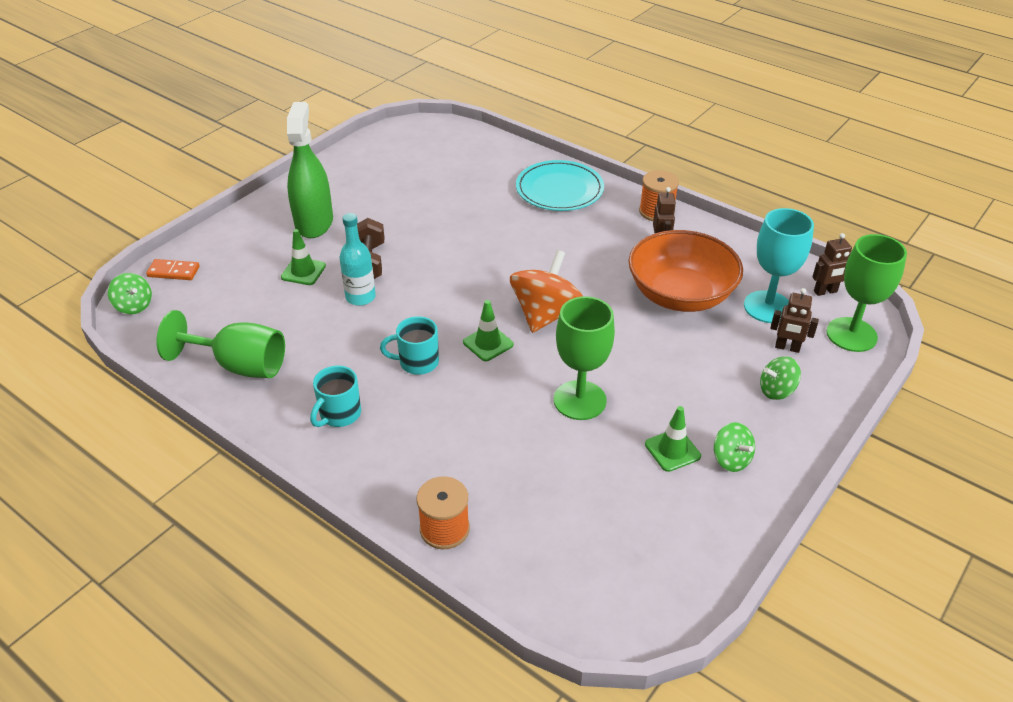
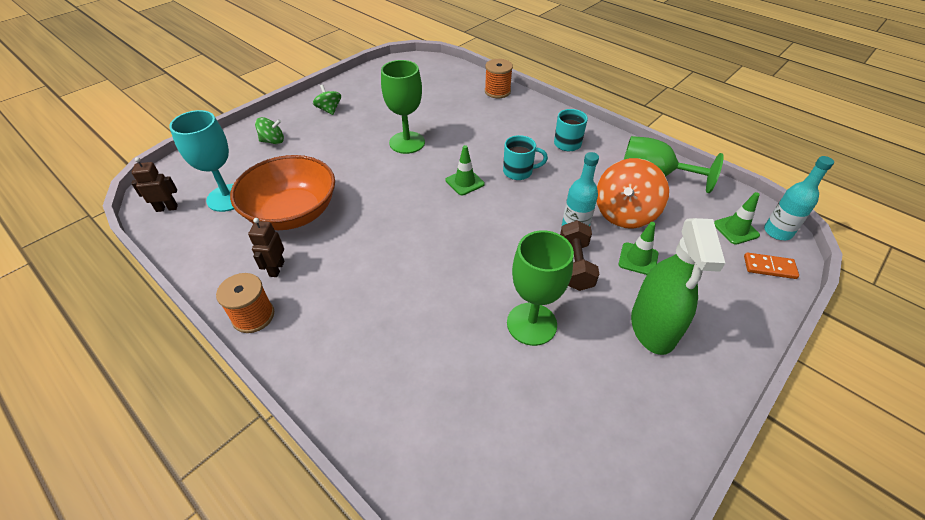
camera: 175 degrees left, 5 degrees up
(134, 306) = (777, 232): green spinning top -> turquoise bottle
(546, 314) = (414, 202): orange spinning top -> orange spinning top (624, 213)
(559, 189) = (352, 365): turquoise plate -> none
(672, 450) = (361, 115): green traffic cone -> green traffic cone (735, 229)
(787, 348) = (241, 166): brown robot -> none
(851, 334) = (184, 173): green goblet -> green goblet (531, 324)

